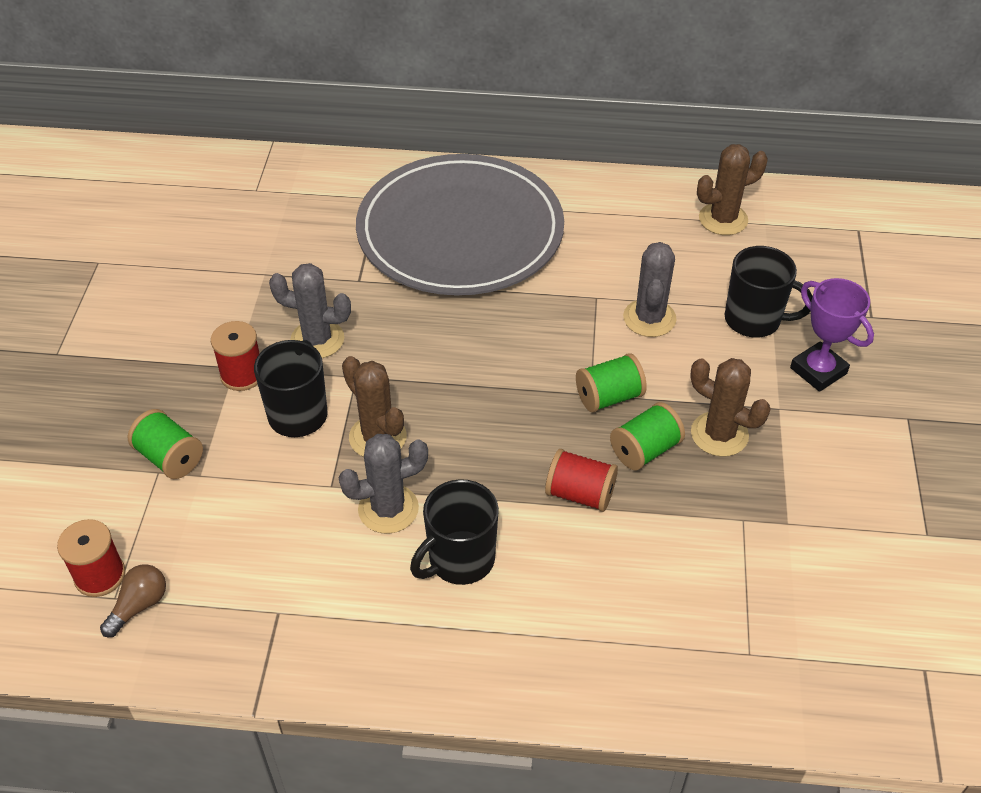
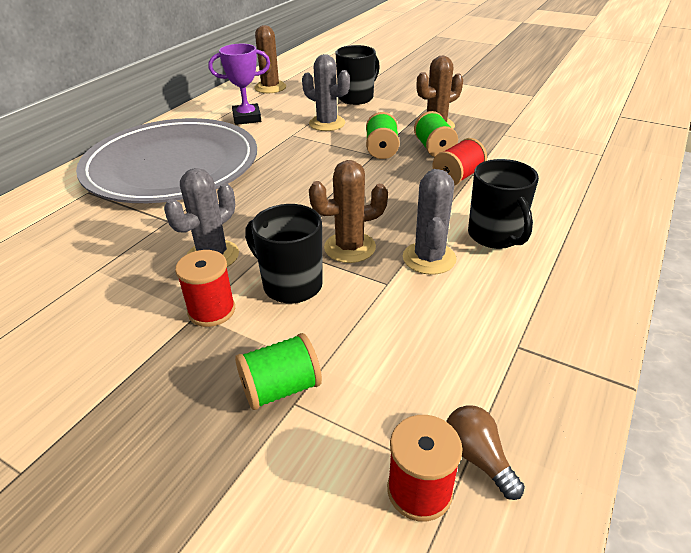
camera: 65 degrees left, 10 degrees down
(818, 371) = (408, 92): purple trophy -> purple trophy (247, 118)

